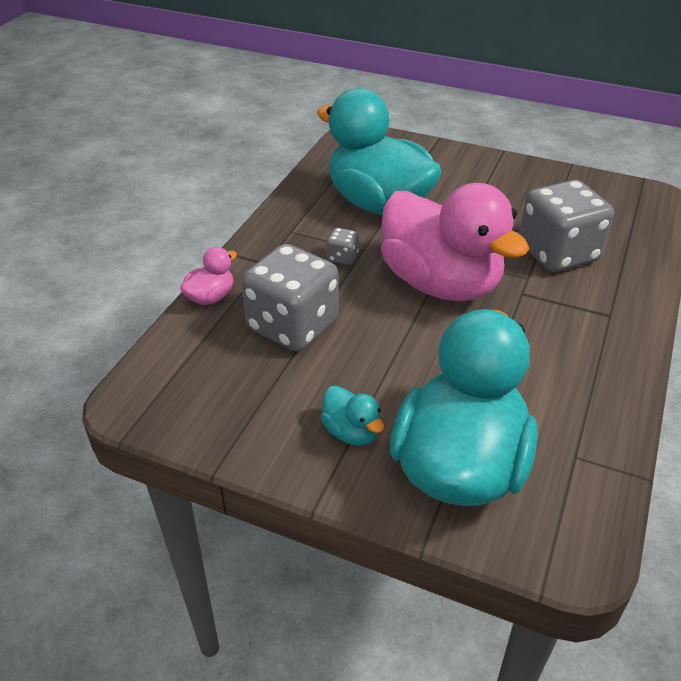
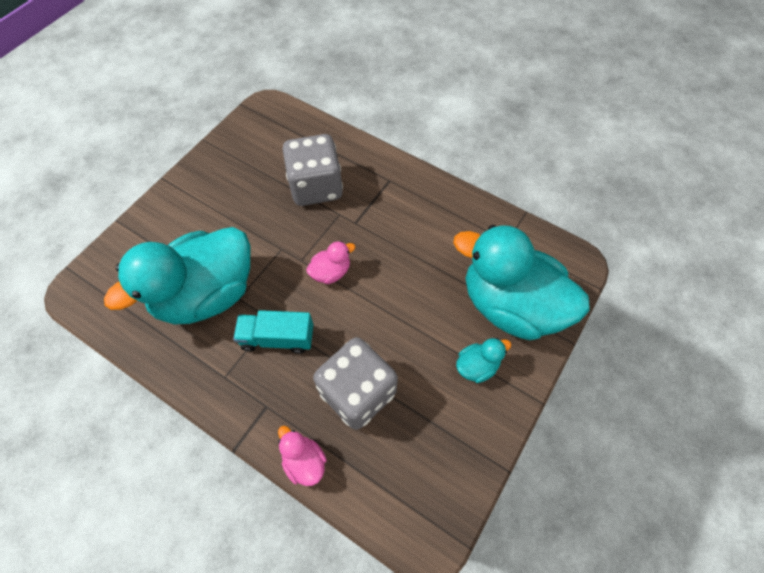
camera: 80 degrees left, 20 degrees up
(342, 257) = (277, 338): grey dice -> turquoise truck
(440, 283) = (331, 272): pink duck -> pink duck, size x0.41

